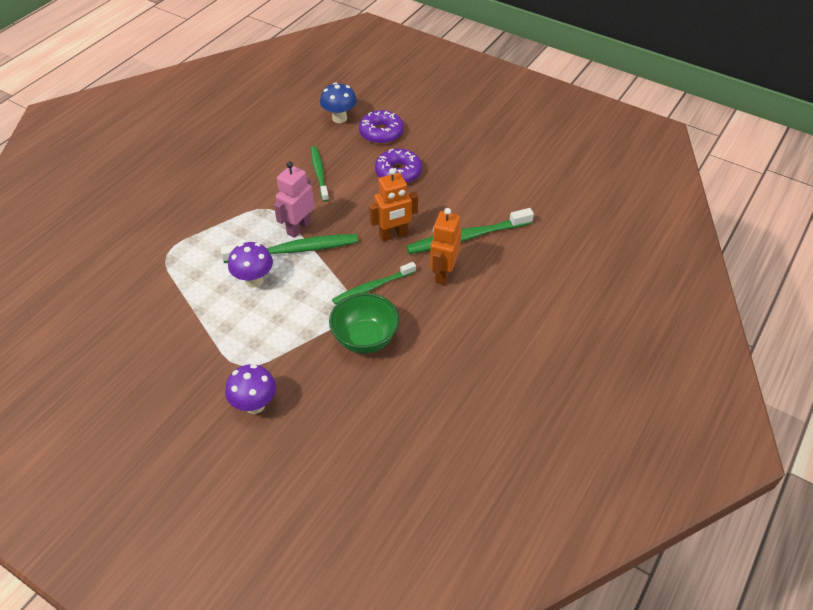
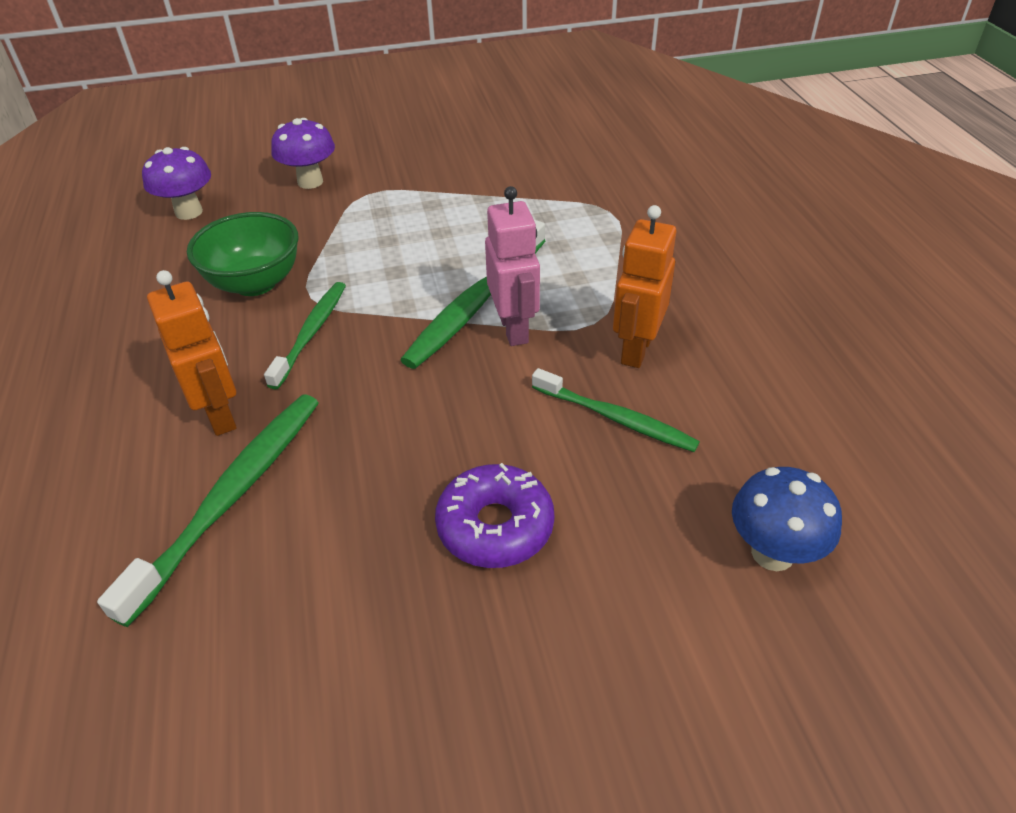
camera: 135 degrees right, 5 degrees down
(254, 280) = (471, 250): purple mushroom -> purple mushroom (189, 212)
(381, 133) = (649, 590): purple donut -> none
(393, 235) = (364, 414): orange robot -> orange robot (636, 350)

